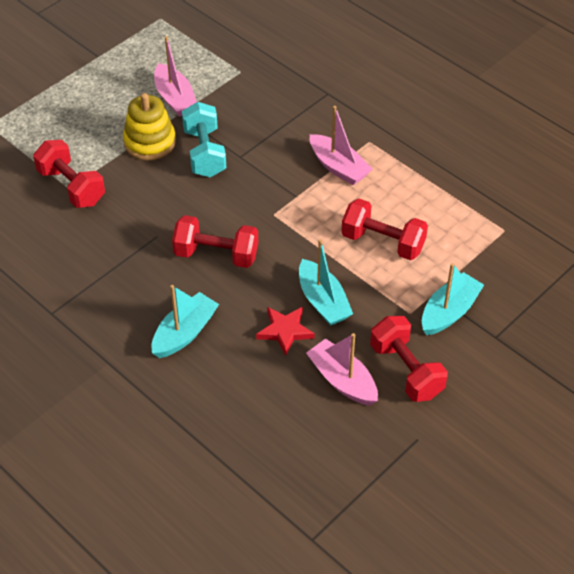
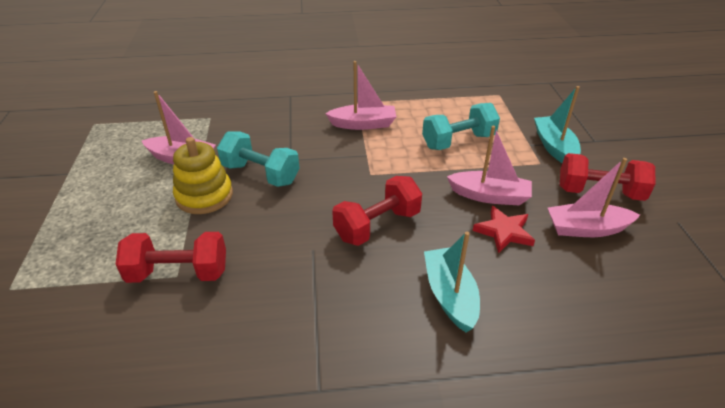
camera: 50 degrees left, 10 degrees down
(323, 301) = (489, 196): turquoise boat -> pink boat
(383, 242) = (458, 141): red dumbbell -> turquoise dumbbell

